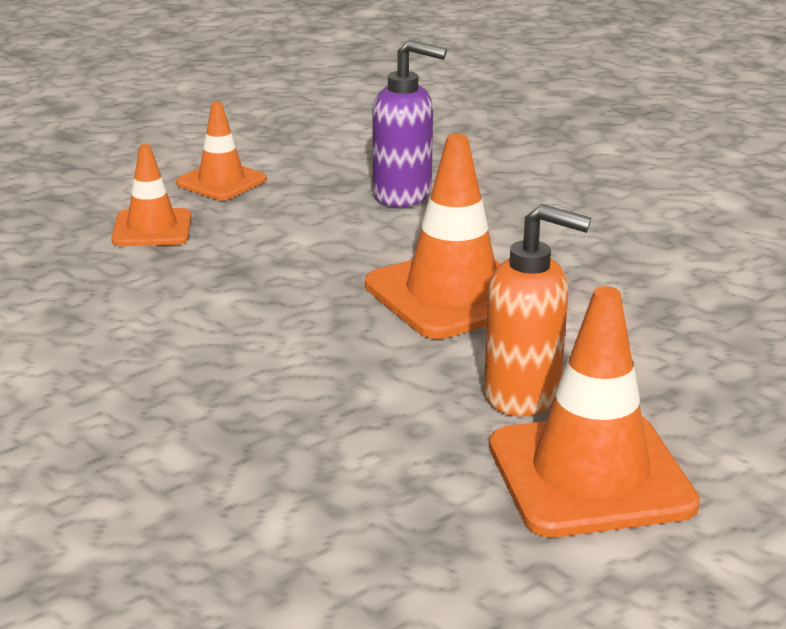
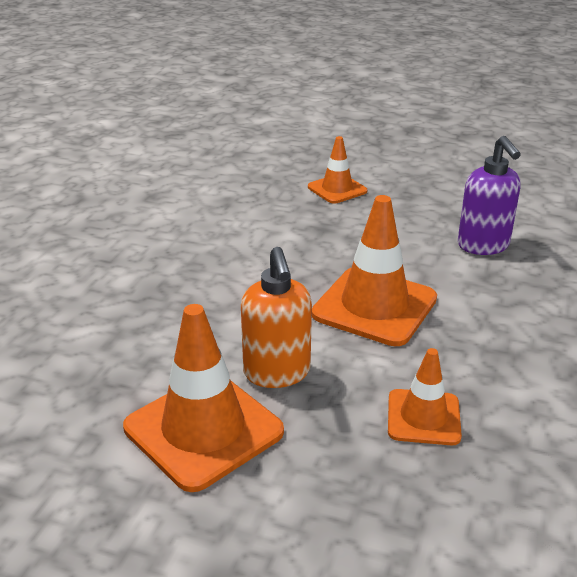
camera: 60 degrees right, 5 degrees up
(221, 181) = (417, 186): orange traffic cone -> orange traffic cone (423, 417)

